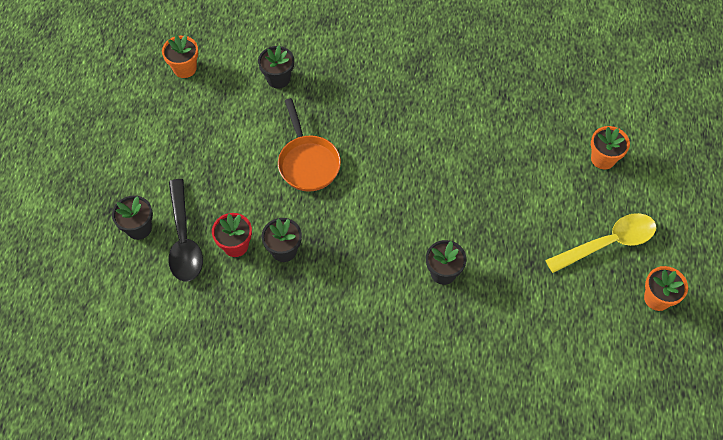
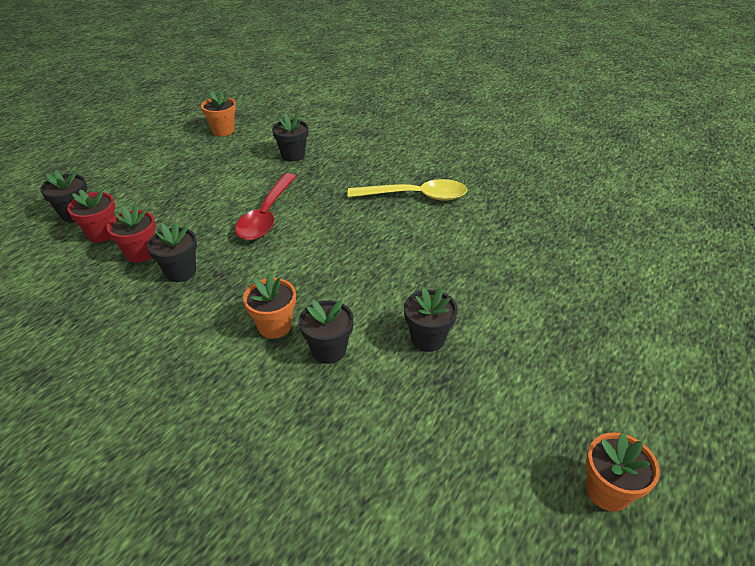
camera: 25 degrees right, 20 degrees down
(184, 239) = (102, 233): black spoon -> red flower pot
(308, 163) = (266, 215): orange pan -> red spoon
(504, 234) = (428, 339): none -> black flower pot
(603, 159) = (596, 307): orange flower pot -> orange flower pot (274, 326)
(607, 243) = (560, 395): yellow spoon -> yellow spoon (415, 196)

